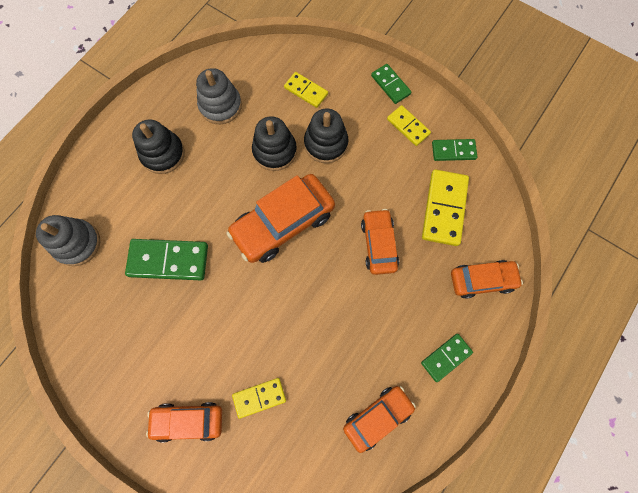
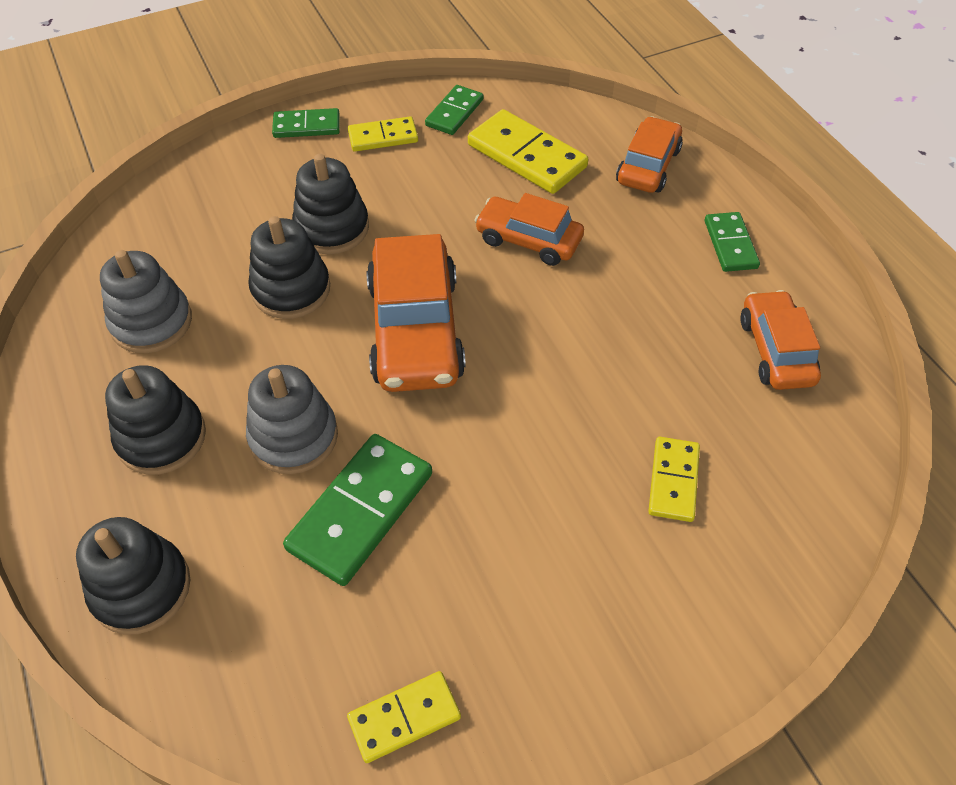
camera: 60 degrees left, 20 degrees down
(77, 243) = (214, 651): grey stacking toy -> grey stacking toy (294, 437)
(90, 197) = (141, 588): none -> black stacking toy
(188, 421) = (660, 601): orange car -> none
(306, 91) = (229, 213): yellow domino -> yellow domino (404, 717)

